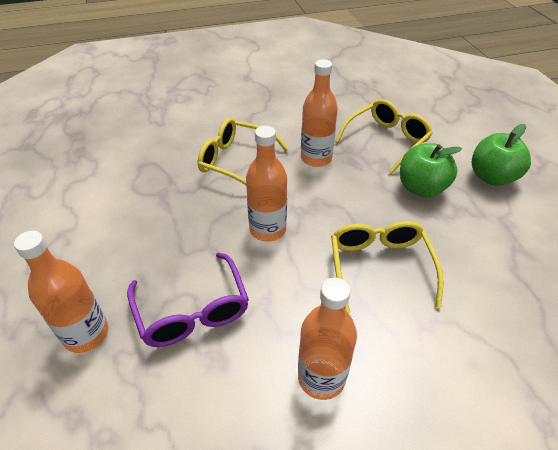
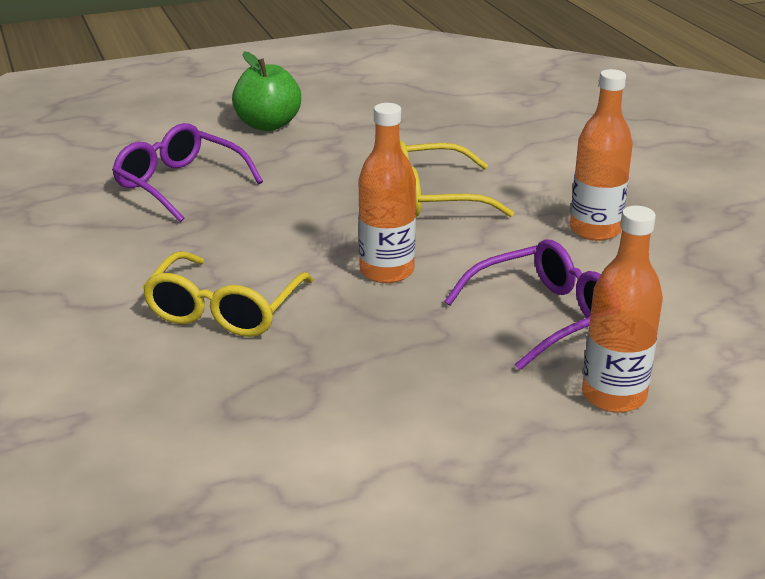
camera: 95 degrees left, 15 degrees down
(316, 158) = (220, 238): orange bottle -> none
(386, 141) = (180, 184): yellow glasses -> purple glasses
(421, 188) = (291, 166): green apple -> none

